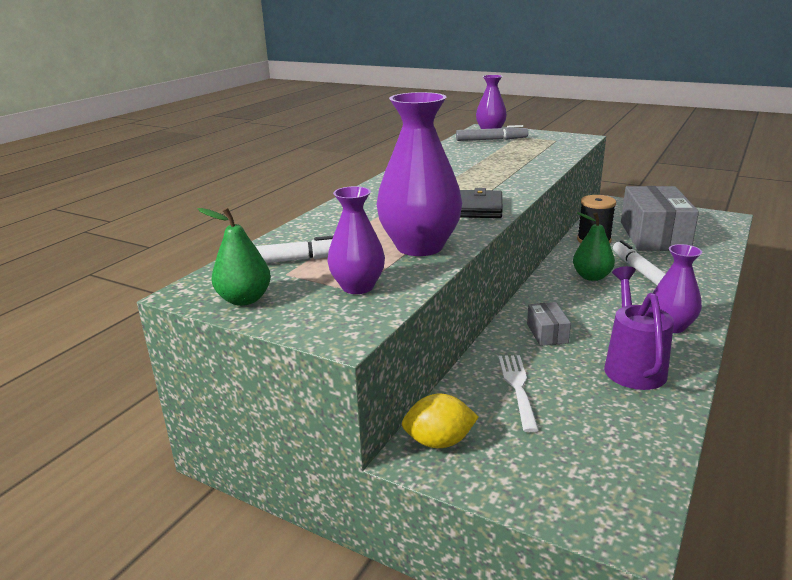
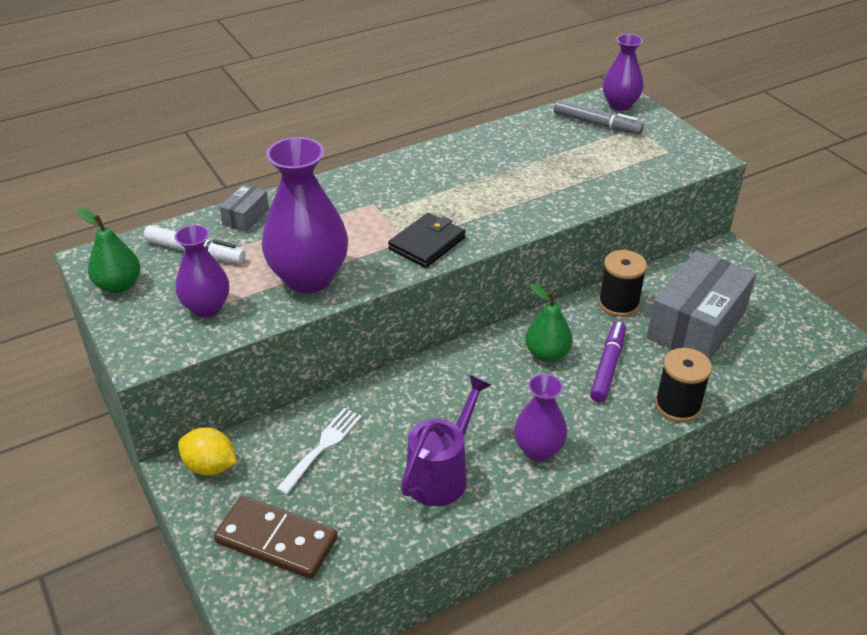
camera: 30 degrees right, 15 degrees up
(547, 333) = (416, 403): grey box -> grey box (246, 217)
(577, 468) = (276, 540): none -> brown domino
(639, 270) = (608, 366): white marker -> purple marker
(710, 274) = (677, 405): none -> black spool

